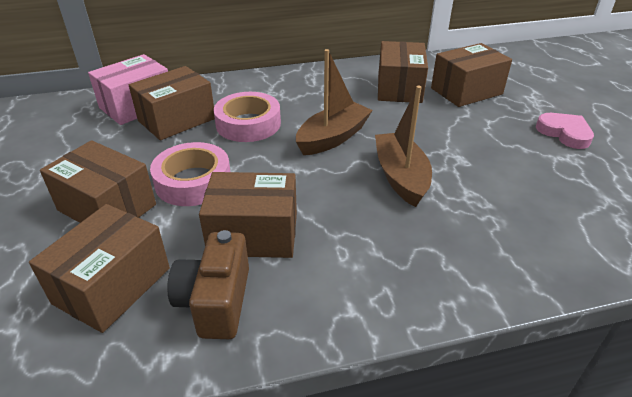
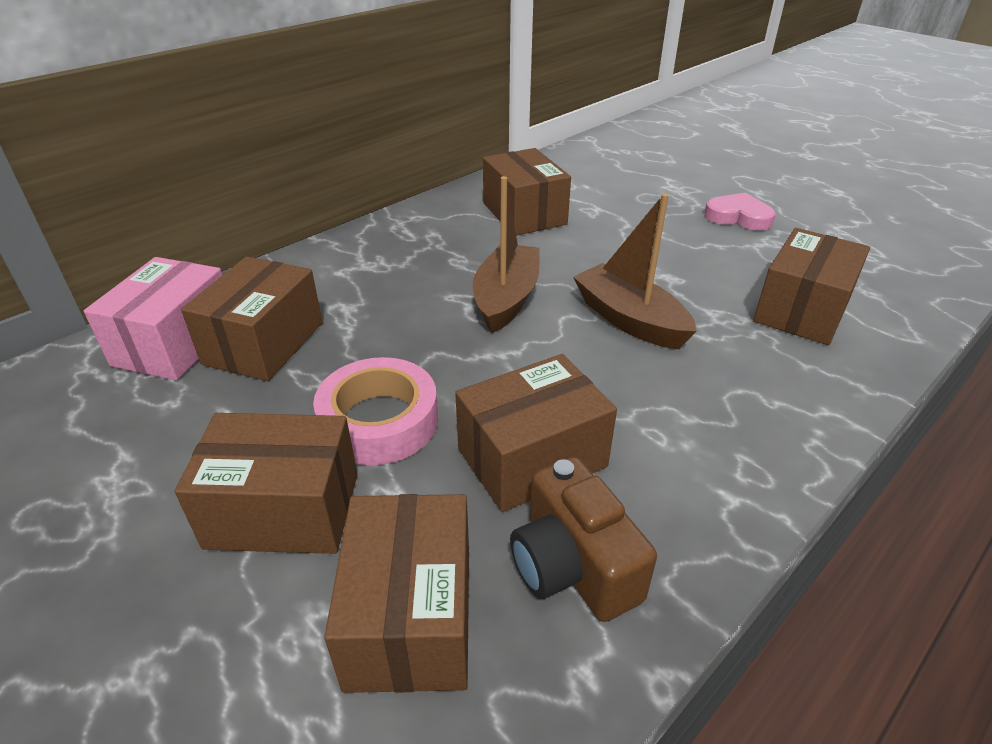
camera: 30 degrees left, 0 degrees up
(248, 124) = (378, 316): pink tape -> none
(466, 91) = (601, 197): brown box -> brown box (802, 310)

